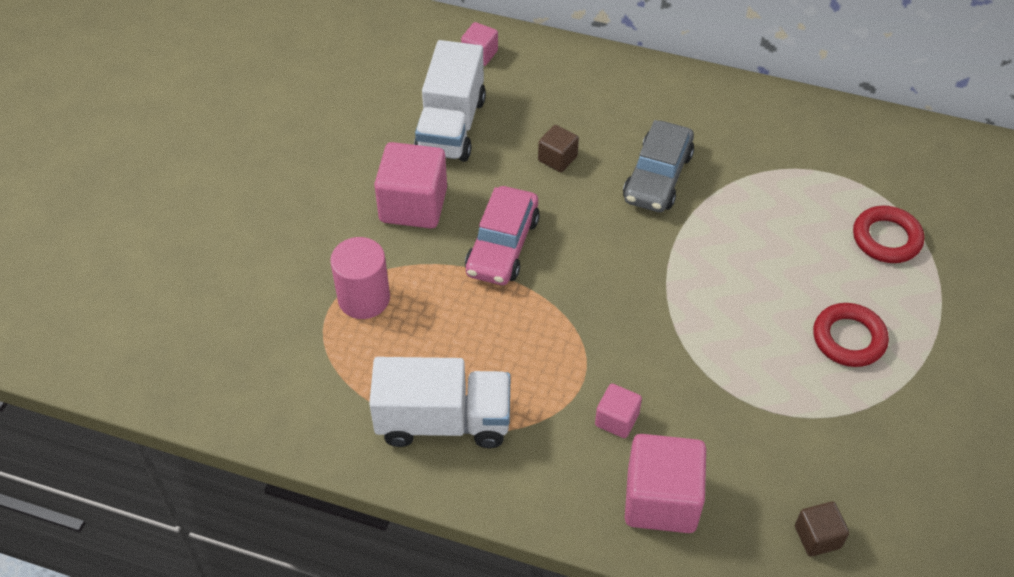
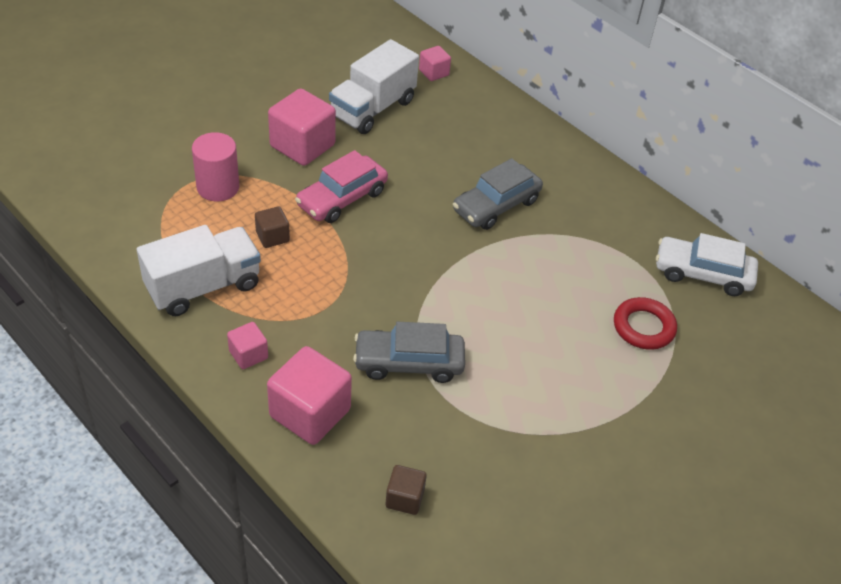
camera: 25 degrees right, 5 degrees down
(443, 421) = (203, 287): white truck -> white truck turned 60 degrees counterclockwise
(557, 159) = (431, 161): brown cube -> brown cube (272, 236)
(617, 420) = (324, 346): pink cube -> pink cube (248, 355)
(710, 393) = (409, 363): none -> grey car
(849, 339) = (550, 380): red ring -> none
(894, 155) = (702, 274): none -> white car

